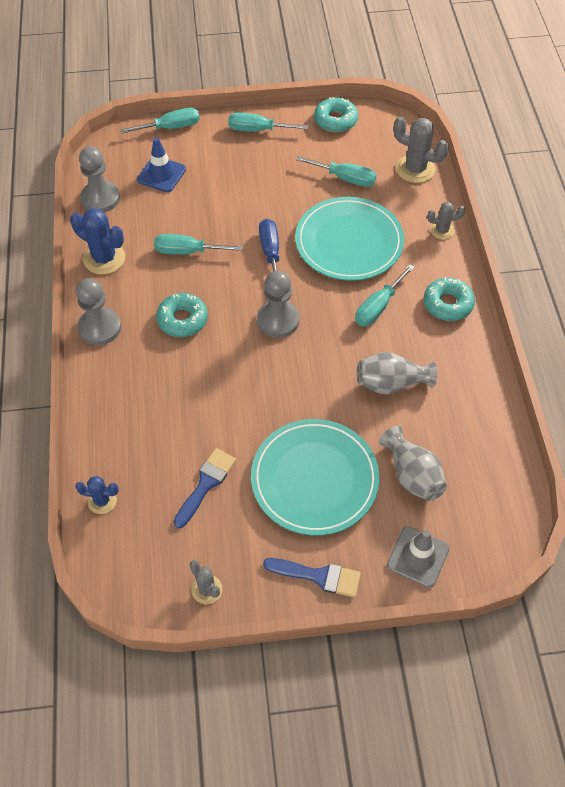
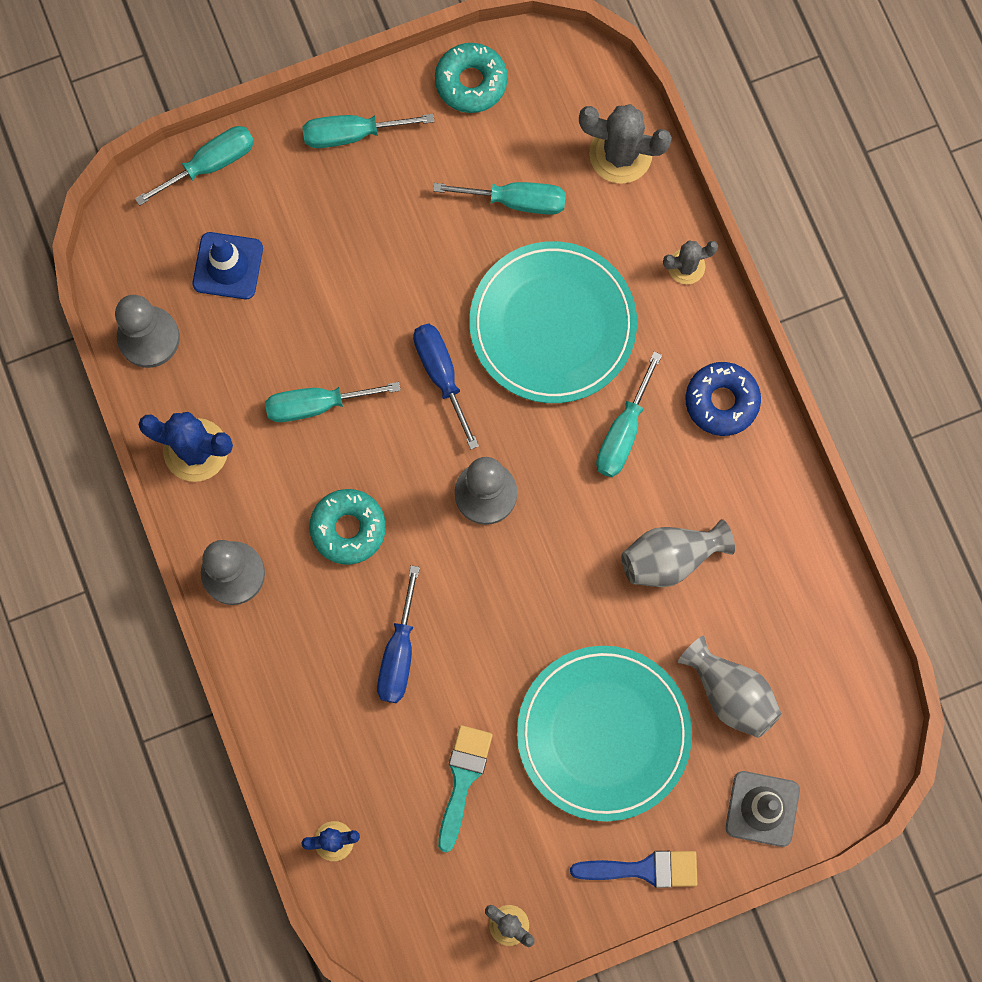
camera: 15 degrees left, 20 degrees up
(189, 397) = (399, 653): none -> blue screwdriver
(206, 484) = (463, 779): blue brush -> turquoise brush
(447, 304) = (721, 401): turquoise donut -> blue donut

